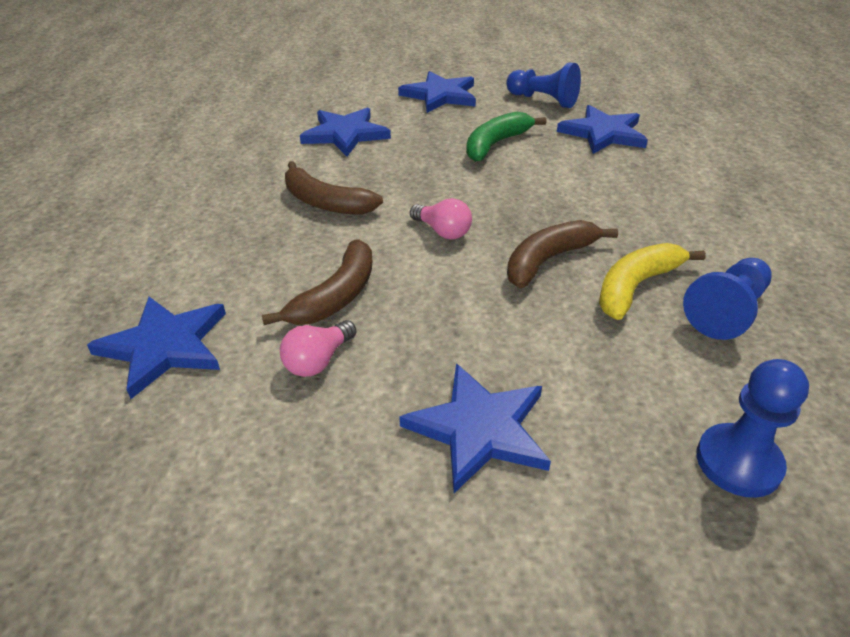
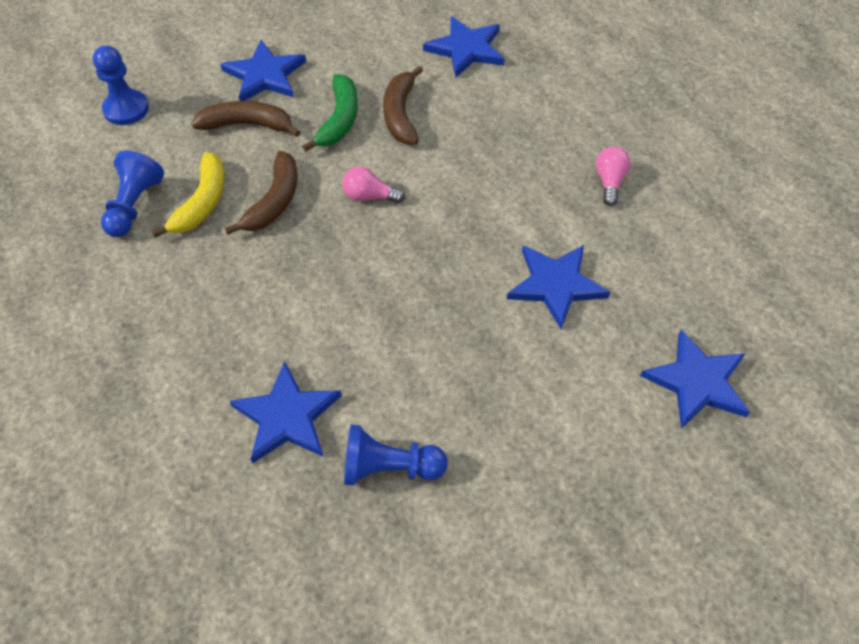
camera: 150 degrees right, 15 degrees up
(318, 361) = (375, 74): pink light bulb -> pink light bulb (610, 182)
(325, 202) = (484, 187): brown banana -> brown banana (247, 125)
(440, 95) = (521, 416): blue star -> blue star (697, 382)
(496, 144) = (394, 338): green banana -> green banana (339, 120)

